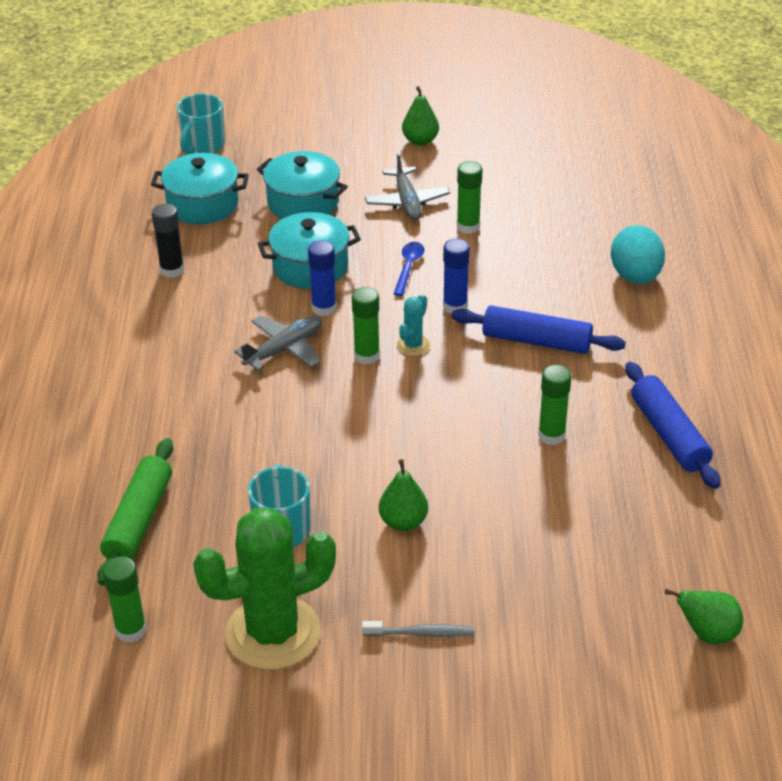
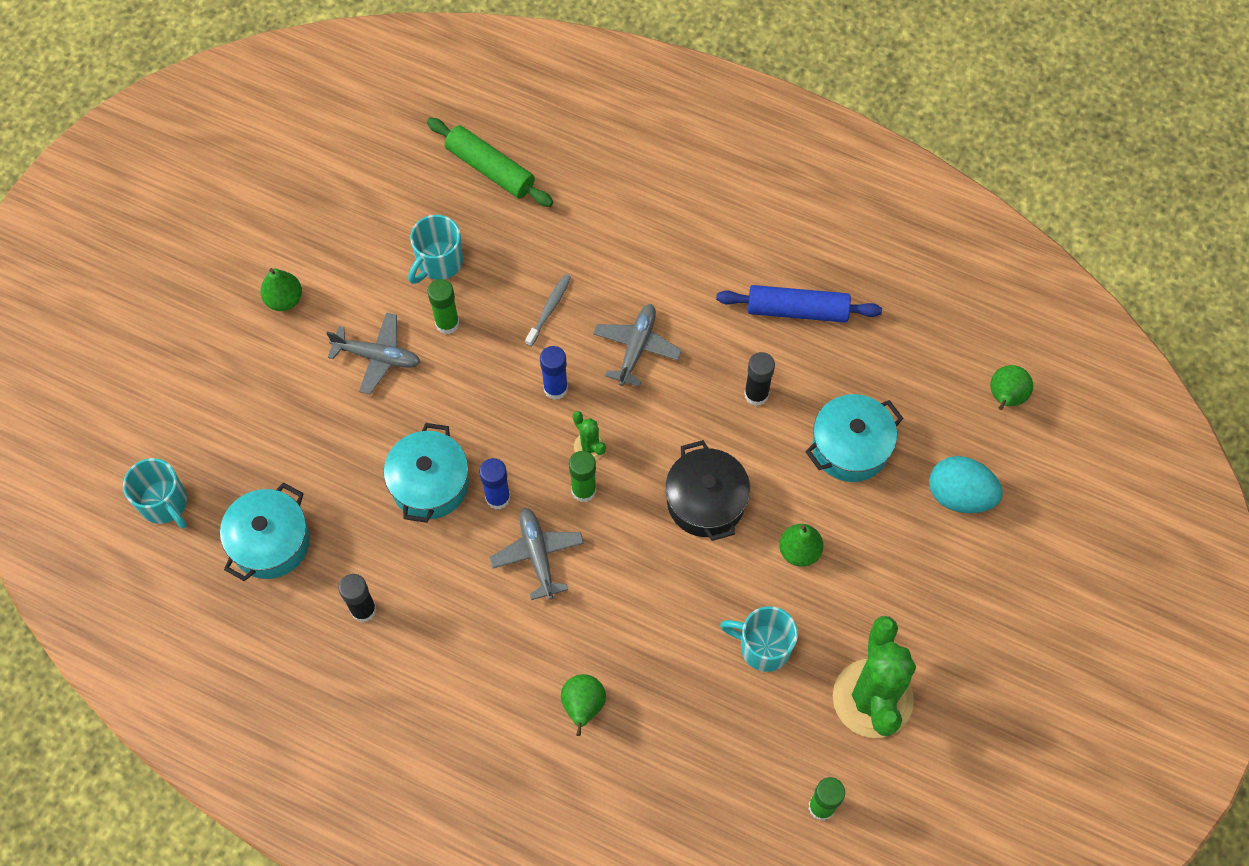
camera: 65 degrees left, 25 degrees up
(139, 520) = (698, 758): green rolling pin -> green rolling pin (490, 169)
(152, 425) = (583, 706): none -> green pear
(303, 203) = (324, 449): turquoise pot -> turquoise pot (850, 447)
(408, 267) = (478, 400): blue spoon -> none
(411, 438) = (706, 501): none -> black pot
(413, 345) = (589, 446): turquoise cactus -> green cactus
(421, 633) = (920, 590): grey toothbrush -> grey toothbrush (549, 309)
(521, 203) = (439, 262): none -> turquoise mug
(536, 341) = (636, 347): blue rolling pin -> grey plane
(551, 435) = (756, 394): green glue stick -> black glue stick
(635, 276) = (594, 228): turquoise egg -> turquoise egg (959, 495)

